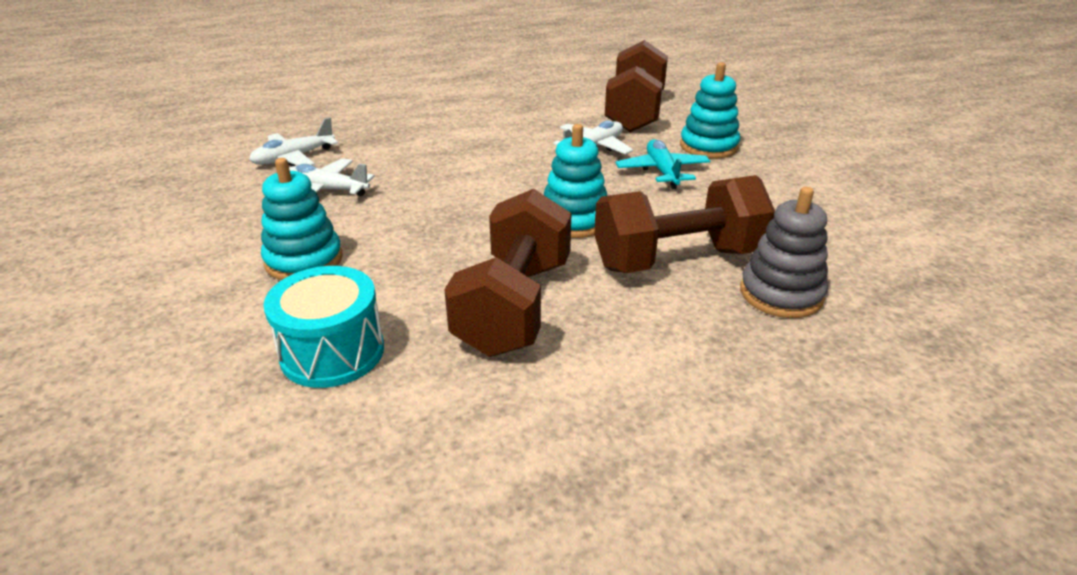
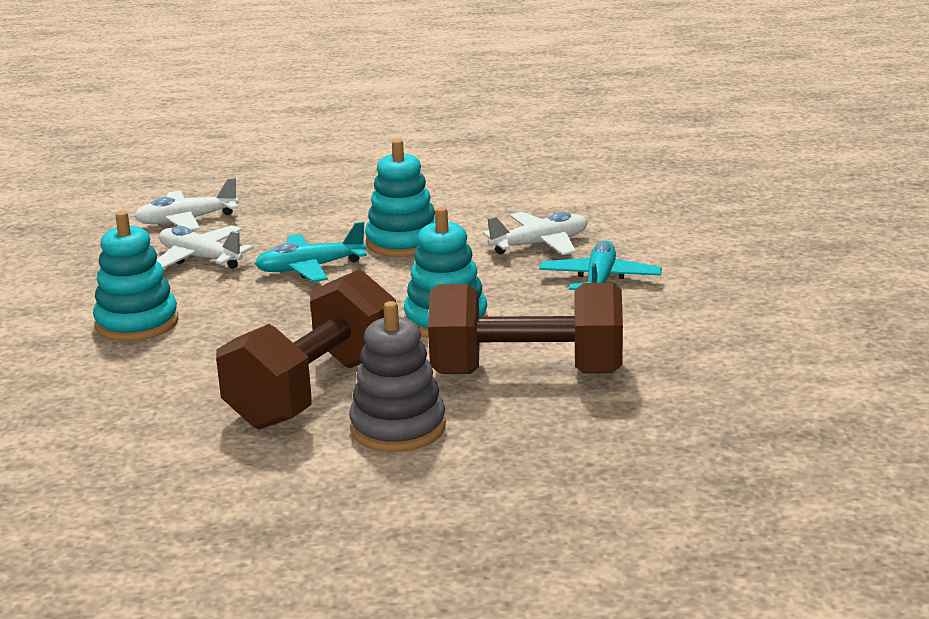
camera: 20 degrees right, 10 degrees down
(332, 352) = (116, 404): turquoise drum -> none
(428, 188) = (310, 268): none -> turquoise plane
(635, 112) = (633, 207): brown dumbbell -> none
(708, 146) = (690, 258): turquoise stacking toy -> turquoise stacking toy (403, 243)
(781, 294) = (611, 421): grey stacking toy -> grey stacking toy (398, 428)

